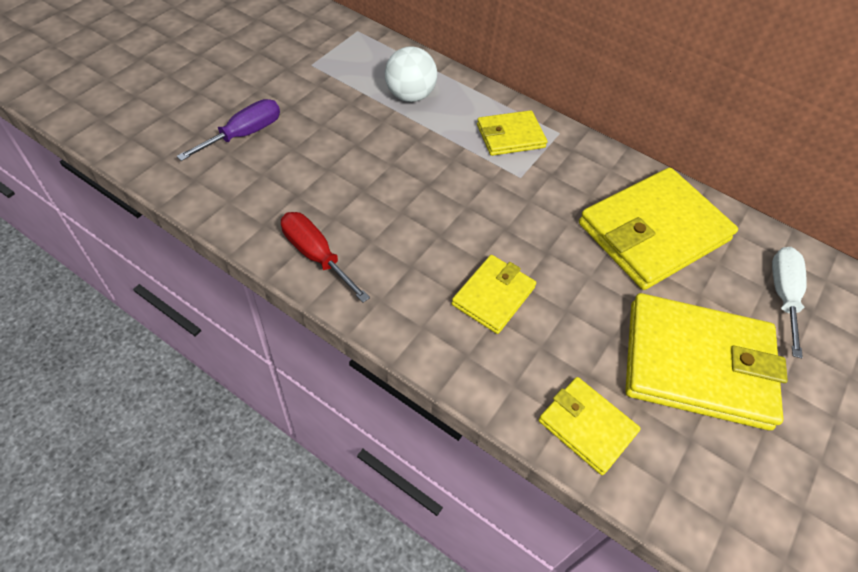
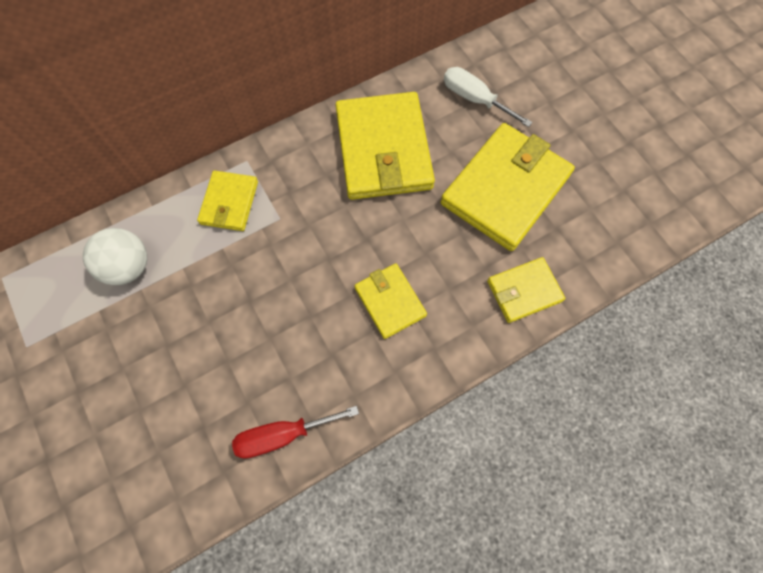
camera: 60 degrees left, 15 degrees up
(244, 134) = (92, 454): purple screwdriver -> none

